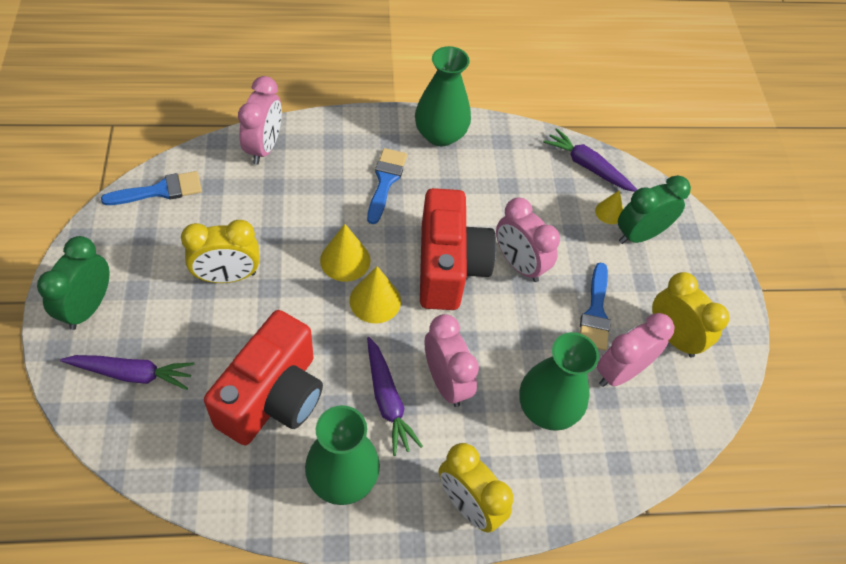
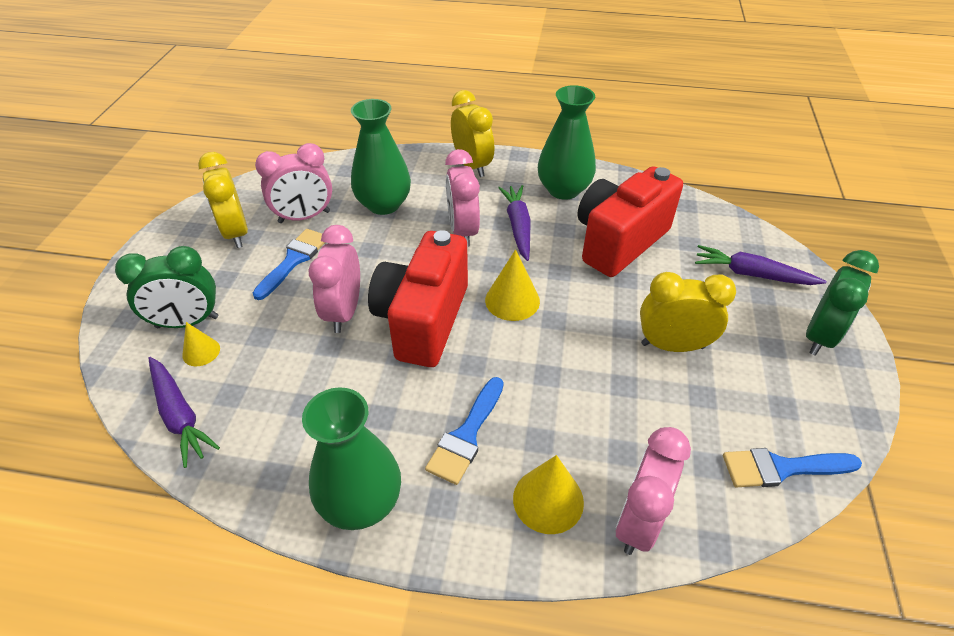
camera: 160 degrees left, 10 degrees down
(345, 260) = (537, 343): yellow cone -> yellow cone (548, 500)
(519, 264) = (344, 312): pink clock -> pink clock turned 150 degrees counterclockwise

